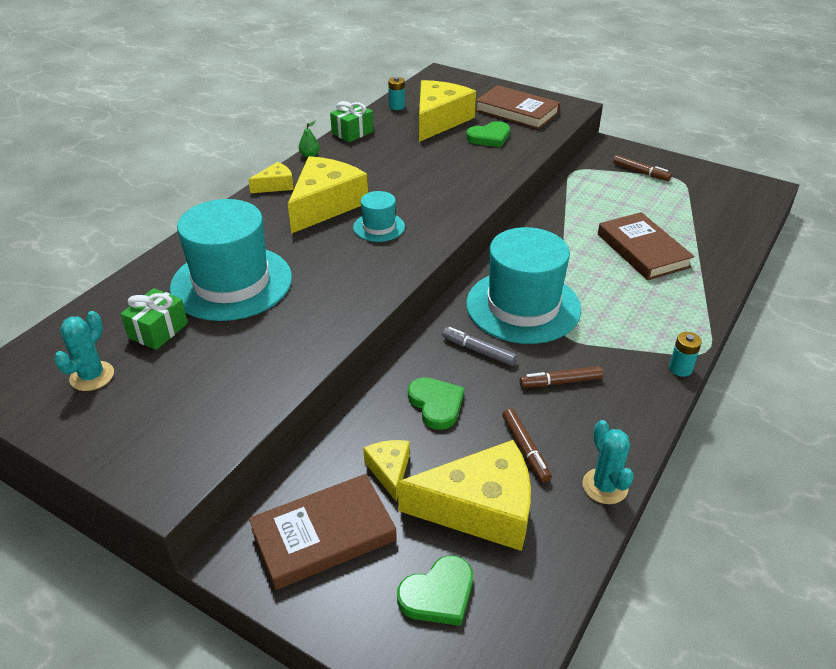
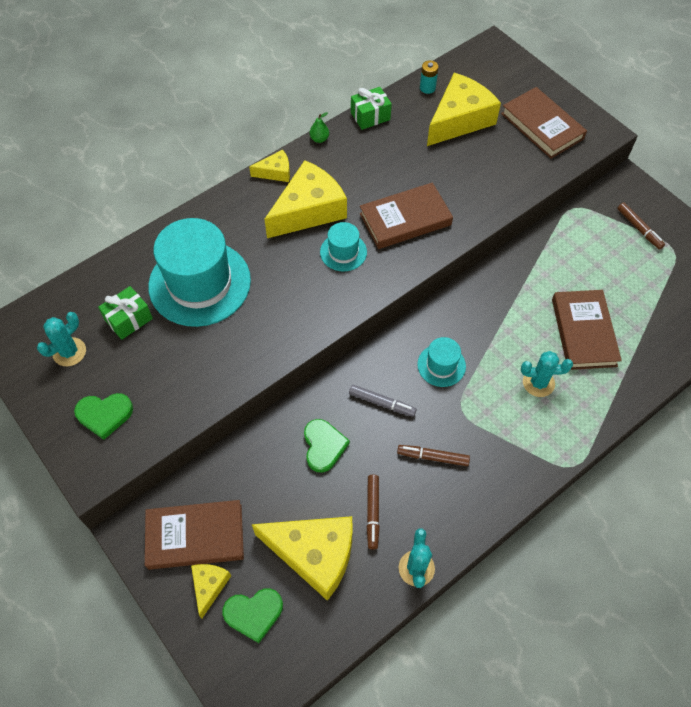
camera: 20 degrees right, 20 degrees up
(389, 471) = (263, 497): yellow cheese -> yellow cheese (209, 586)
(428, 192) = (405, 219): none -> brown book
(479, 351) = (381, 403): grey marker -> grey marker turned 150 degrees clockwise
(489, 137) = (497, 158): green heart -> green heart (104, 415)
(523, 306) = (441, 365): turquoise hat -> turquoise hat, size x0.47
(627, 296) = (538, 383): none -> turquoise cactus
(680, 369) = (541, 477): turquoise battery -> none

